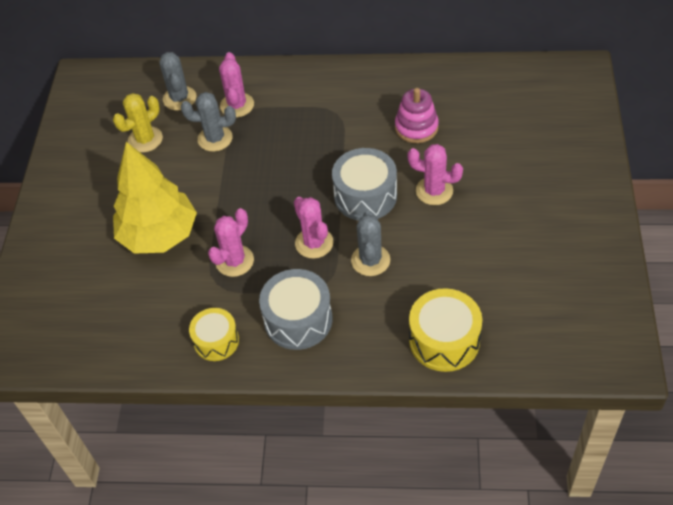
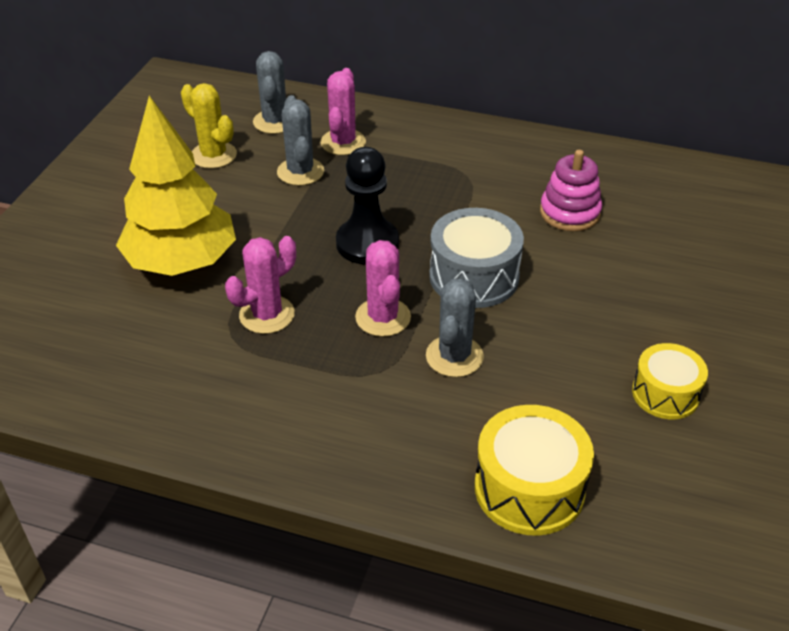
camera: 10 degrees right, 10 degrees down
(145, 139) = (213, 155): yellow cactus -> yellow cactus turned 75 degrees clockwise
(215, 138) = (300, 172): grey cactus -> grey cactus turned 60 degrees clockwise
(216, 341) = (199, 408): yellow drum -> yellow drum (665, 393)
(284, 187) = (367, 243): none -> black pawn
(298, 319) = (324, 408): grey drum -> none
(434, 191) = (572, 291): pink cactus -> none

